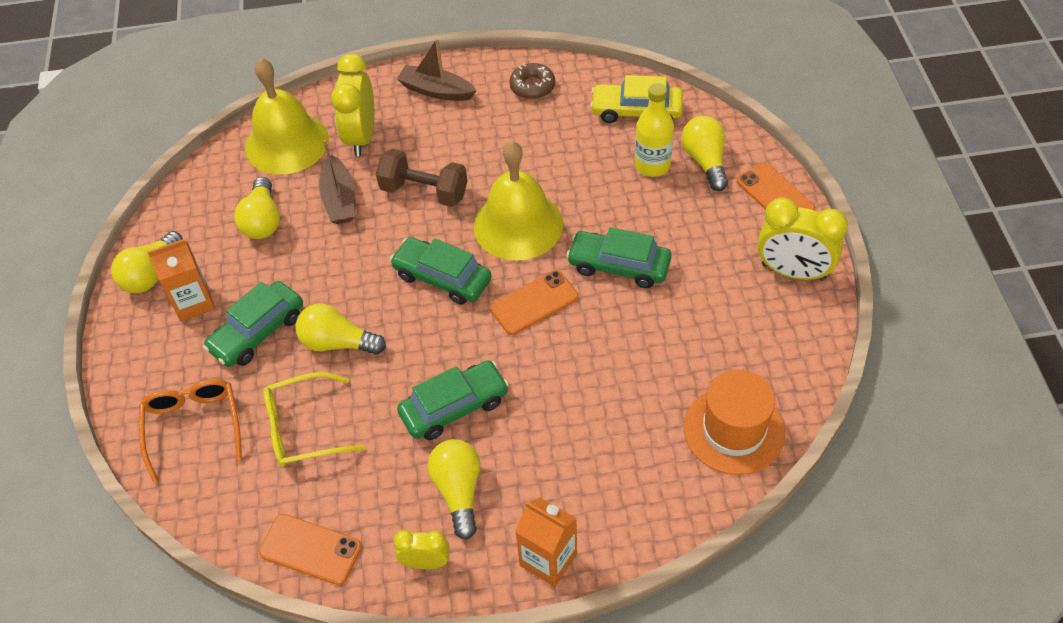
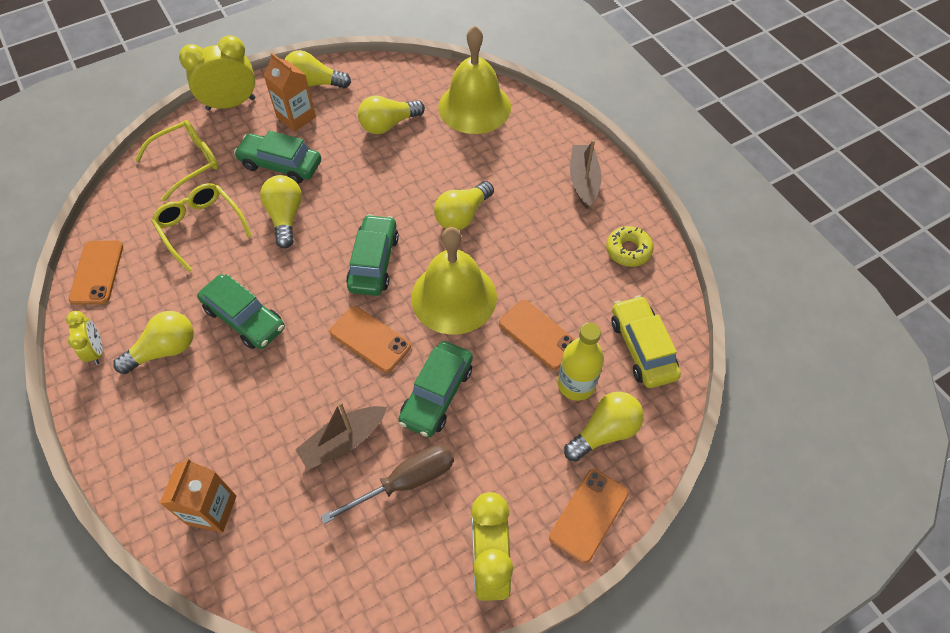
camera: 65 degrees right, 5 degrees up
(194, 426) = (187, 163): orange glasses -> yellow glasses
(339, 199) = (430, 162): brown boat -> brown boat (343, 441)
(361, 137) = (504, 150): yellow clock -> yellow clock (231, 104)
(424, 192) = (462, 215): brown dumbbell -> yellow light bulb
(532, 86) = (628, 250): brown donut -> yellow donut
(548, 559) = (111, 438): orange carton -> orange carton (212, 510)
(590, 175) = (538, 334): none -> orange phone
(619, 266) = (437, 394): green car -> green car turned 150 degrees counterclockwise
(698, 311) = (406, 481): none -> brown screwdriver
(734, 430) = (275, 555): orange hat -> none

